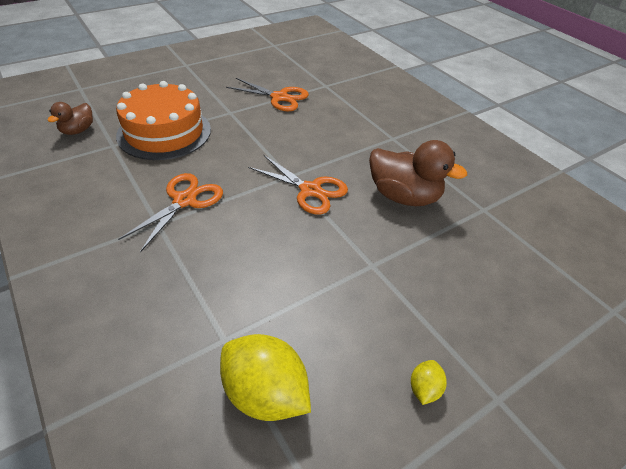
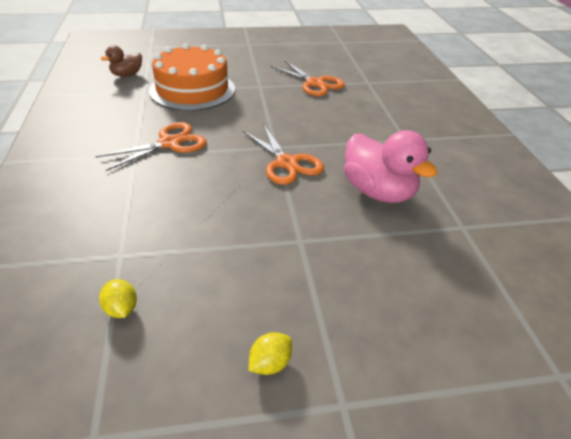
camera: 25 degrees right, 5 degrees down
(265, 393) = (121, 309): yellow lemon -> yellow lemon, size x0.47
(404, 196) = (378, 192): brown duck -> pink duck

